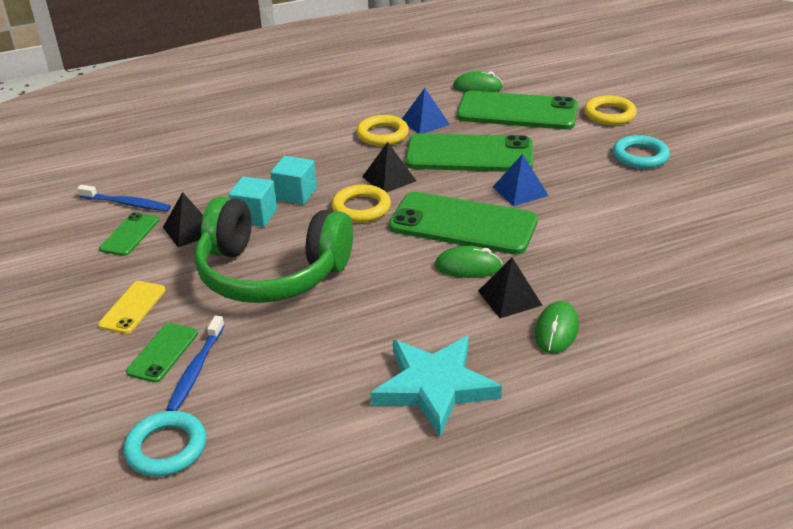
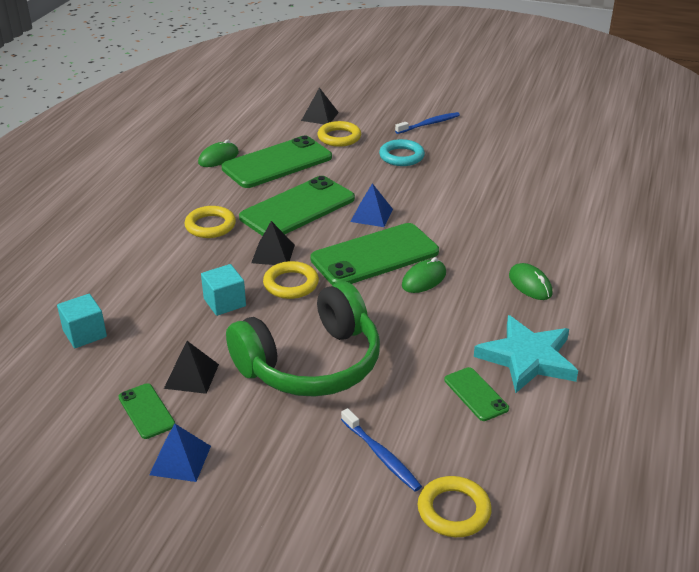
camera: 50 degrees left, 0 degrees up
(126, 203) = (94, 392): blue toothbrush -> blue toothbrush (429, 124)
(132, 307) = (256, 454): yellow phone -> none
(163, 352) = (338, 463): green phone -> green phone (475, 394)
(166, 448) = (453, 510): turquoise ring -> yellow ring
(255, 215) = (223, 335): turquoise cube -> turquoise cube (85, 334)
(425, 122) = (226, 201): blue pyramid -> blue pyramid (180, 460)
(509, 298) = (477, 283): black pyramid -> black pyramid (320, 116)

